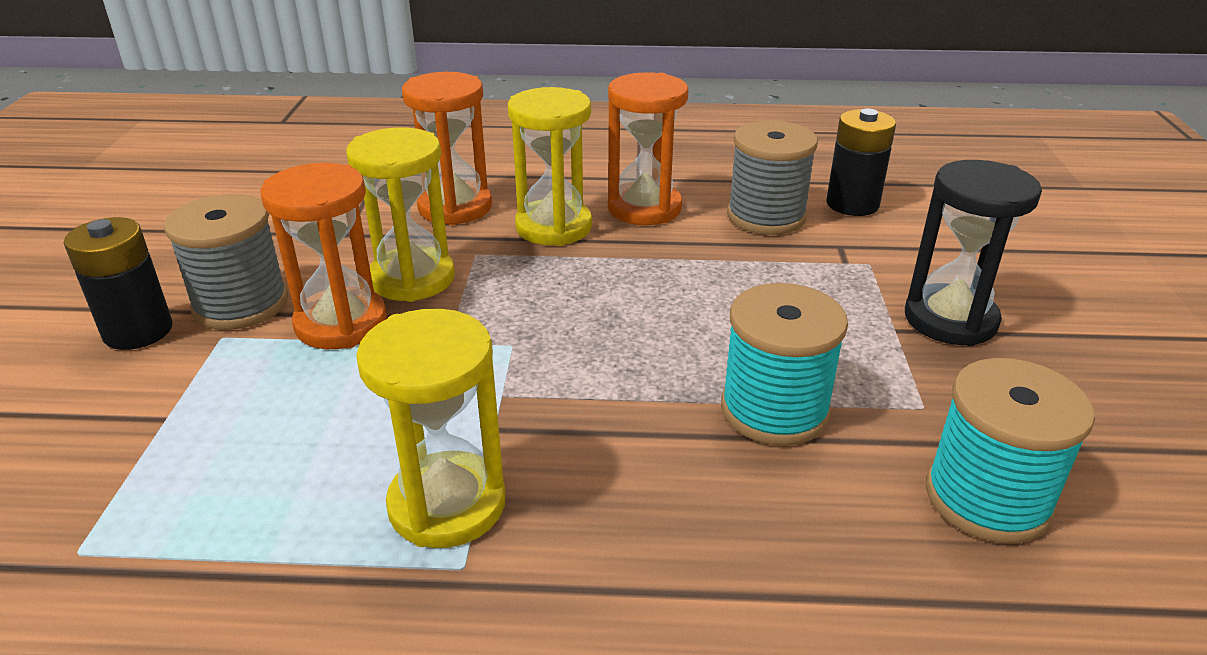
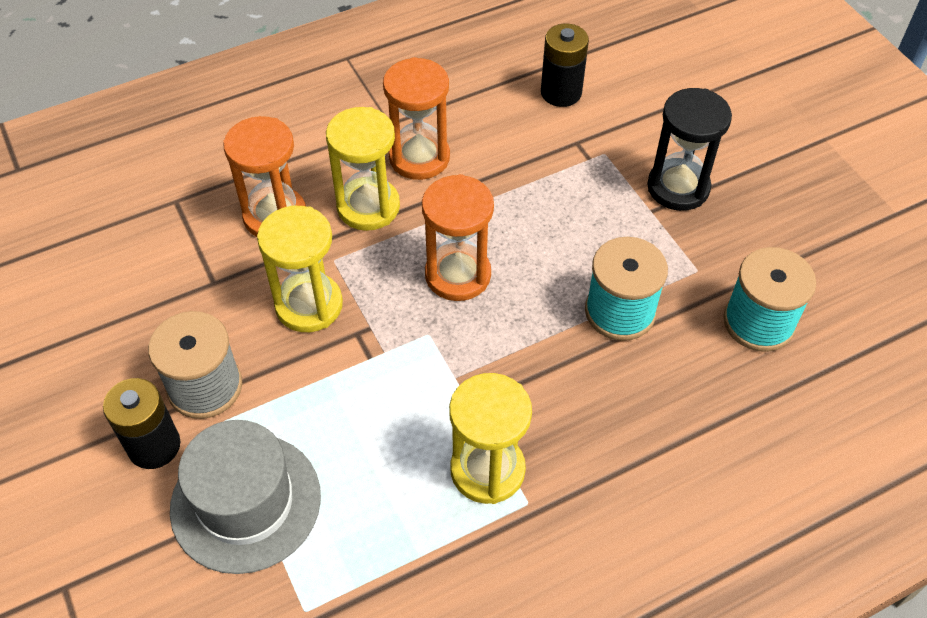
camera: 30 degrees left, 20 degrees up
(155, 414) = (246, 502): none -> grey hat
(341, 323) = (296, 369): orange hourglass -> orange hourglass (458, 275)
(766, 216) = (510, 131): grey spool -> none

